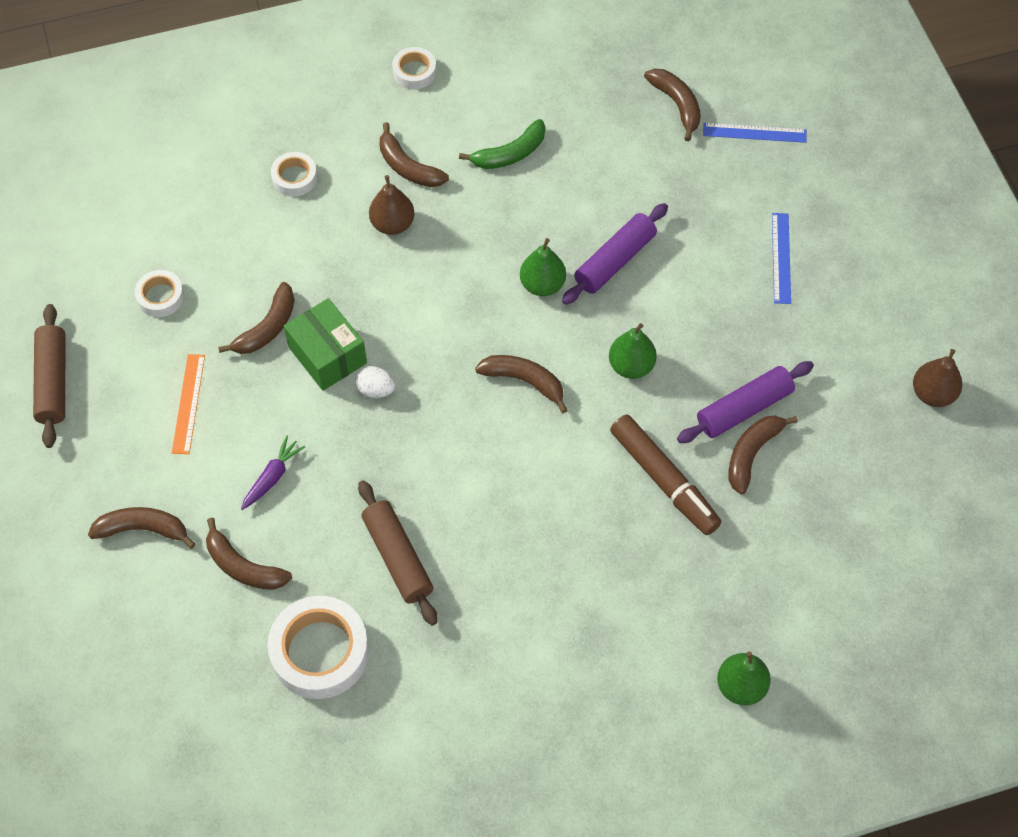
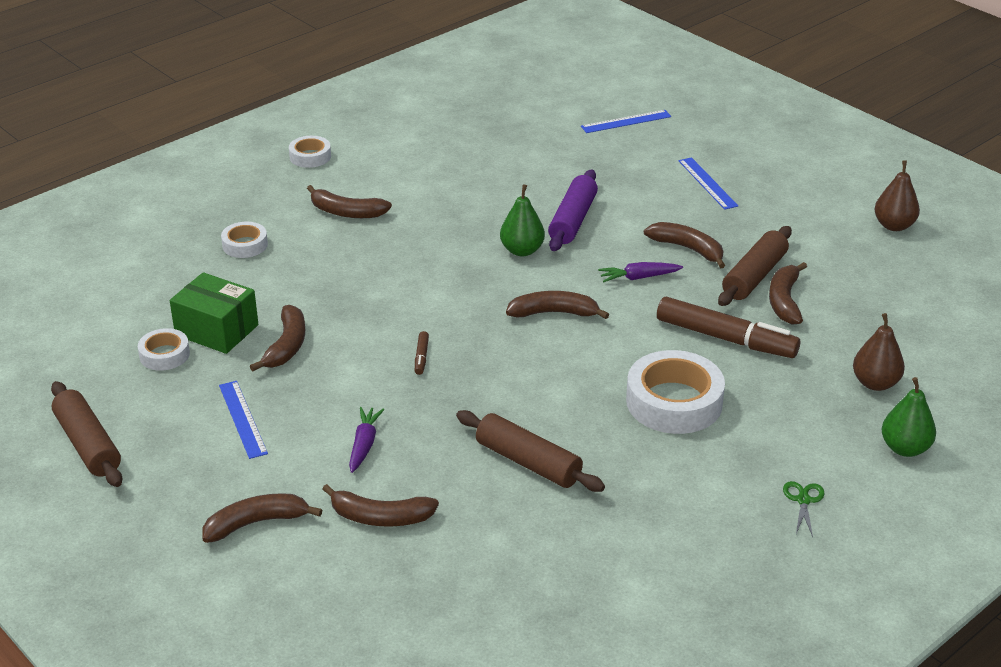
camera: 25 degrees left, 25 degrees down
(188, 403) = (243, 419): orange ruler -> blue ruler
(320, 651) = (503, 554): white tape -> white tape (674, 402)
(327, 355) = (358, 347): green box -> green box (216, 330)
(376, 390) = (421, 357): white egg -> brown marker
(392, 224) = (358, 249): brown pear -> brown pear (875, 383)
(510, 154) = (432, 182): green banana -> none
(608, 705) = (803, 500): none -> green scissors
(631, 366) = (638, 277): green pear -> purple carrot
(676, 105) = (550, 122): brown banana -> brown banana (688, 249)
(744, 409) = (754, 276): purple rolling pin -> brown rolling pin

